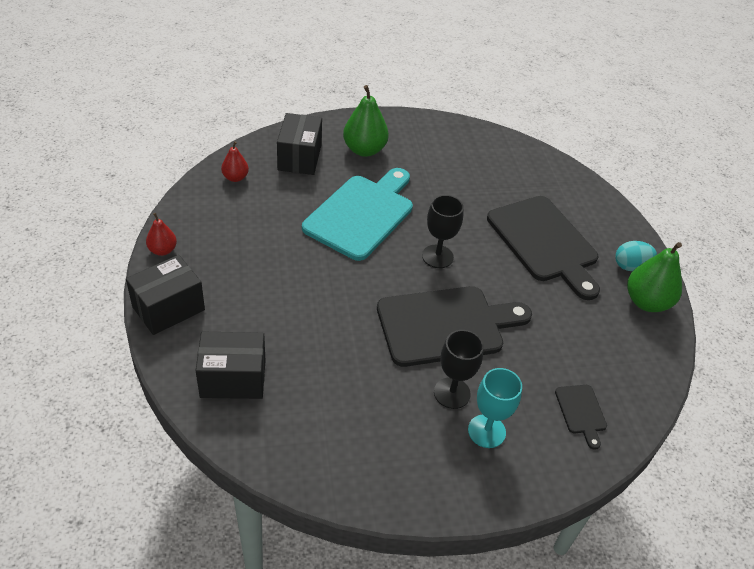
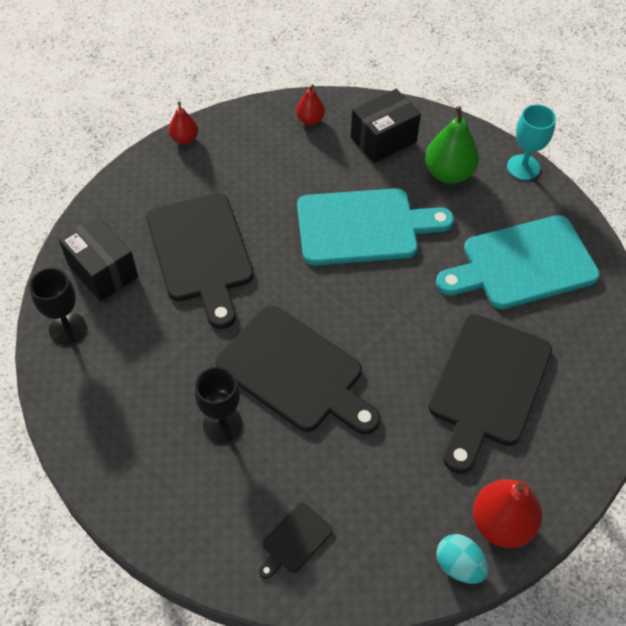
camera: 55 degrees right, 10 degrees up
(168, 308) = (132, 185): black box -> none
(285, 309) = (201, 252): none -> black cutting board
(437, 256) = (372, 313): black goblet -> black goblet (67, 328)
(471, 168) = (523, 264): none -> turquoise cutting board
(486, 431) = (204, 476): turquoise goblet -> turquoise goblet (523, 167)
(630, 266) = (539, 480): turquoise egg -> turquoise egg (459, 565)
(646, 302) = (501, 523): green pear -> red pear

